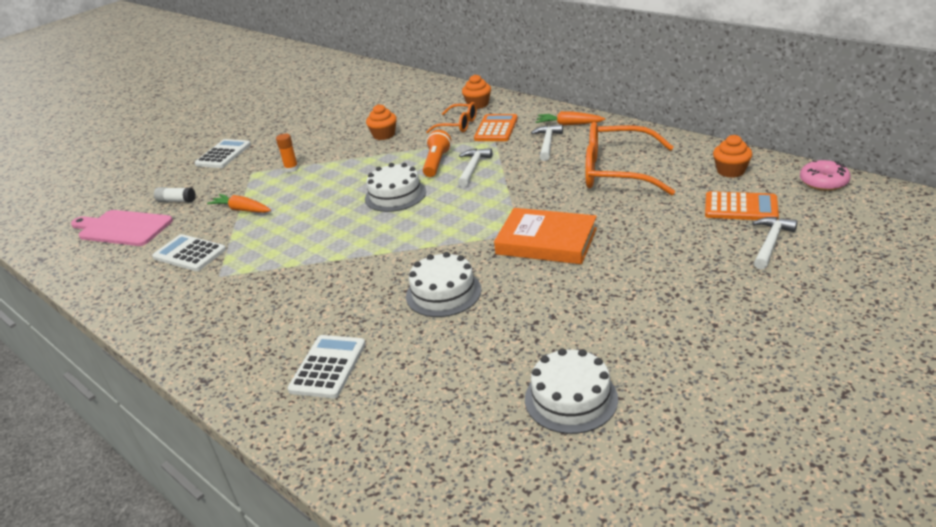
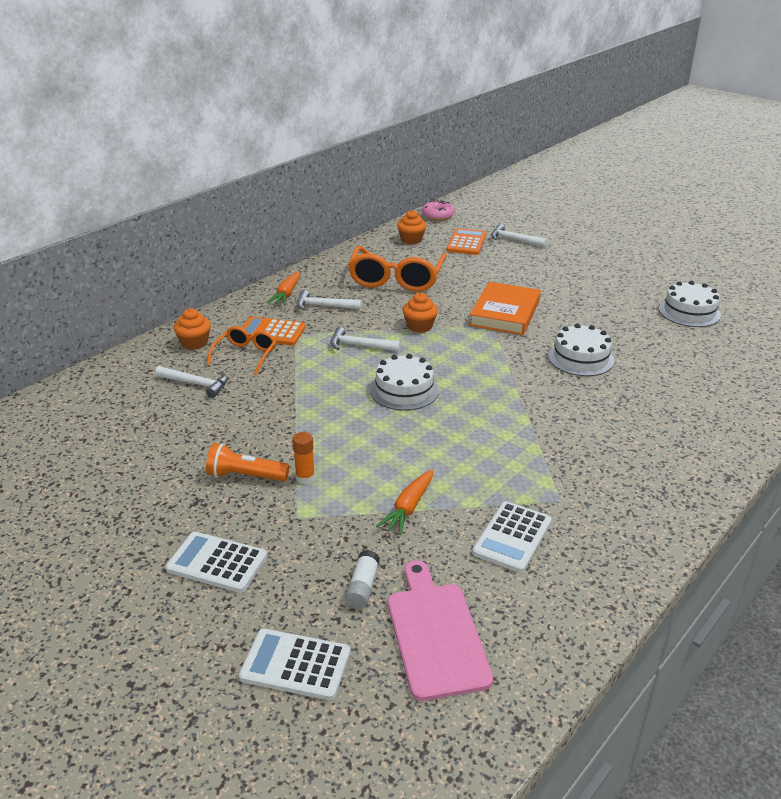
camera: 95 degrees left, 0 degrees up
(122, 228) = (435, 634): pink cutting board -> pink cutting board turned 150 degrees clockwise
(328, 367) = (689, 408): white calculator -> white calculator (295, 665)
(384, 135) = (240, 407): orange cupcake -> orange cupcake (419, 326)
(417, 115) = (196, 384): none -> white hammer
(436, 163) = (338, 367): orange flashlight -> orange flashlight (245, 476)

